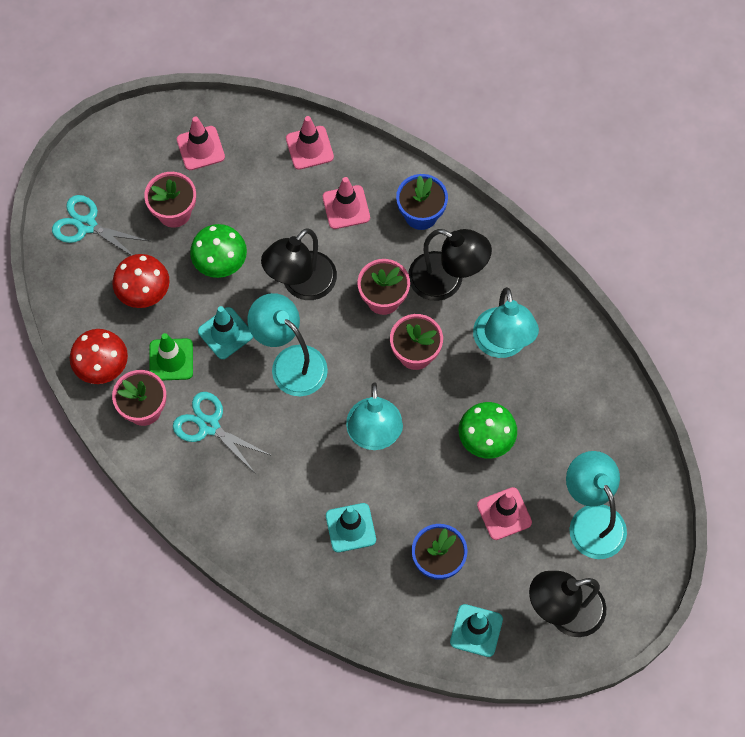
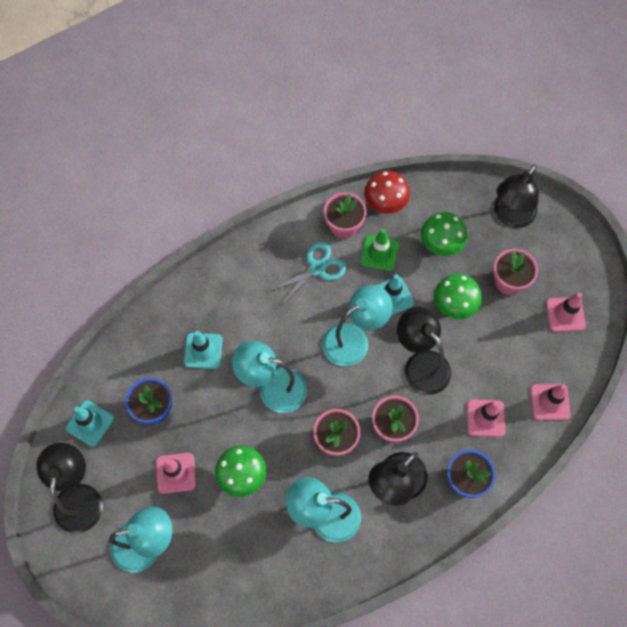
camera: 105 degrees right, 0 degrees up
(87, 225) = (510, 216): turquoise scissors -> black lamp
(144, 294) = (440, 245): red mushroom -> green mushroom

